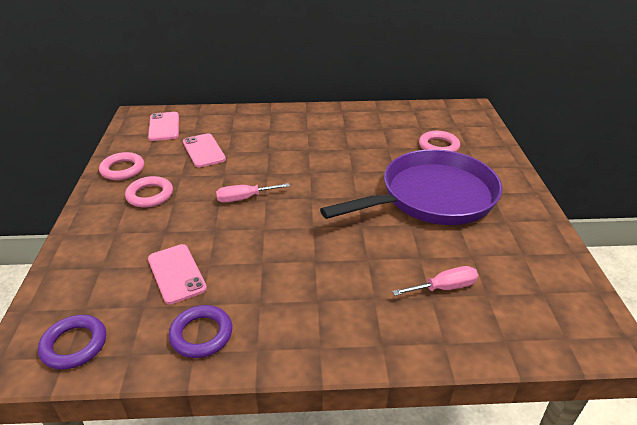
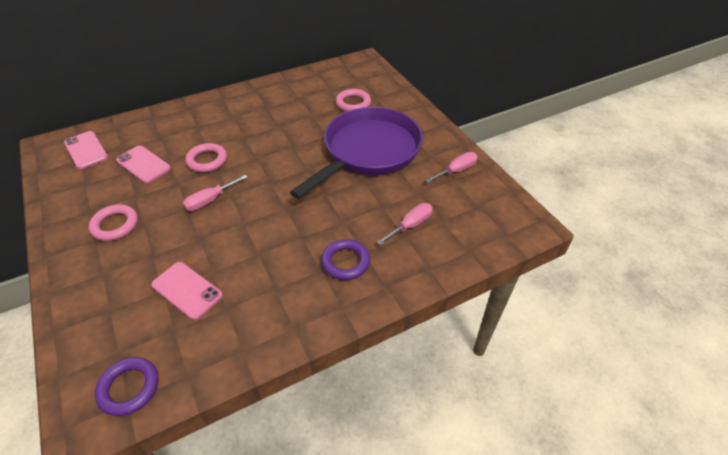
camera: 25 degrees left, 10 degrees up
(122, 169) = (69, 207): pink ring -> pink ring (207, 160)
(201, 334) = (240, 334): purple ring -> purple ring (345, 262)
(531, 245) = (456, 170): none -> pink screwdriver

